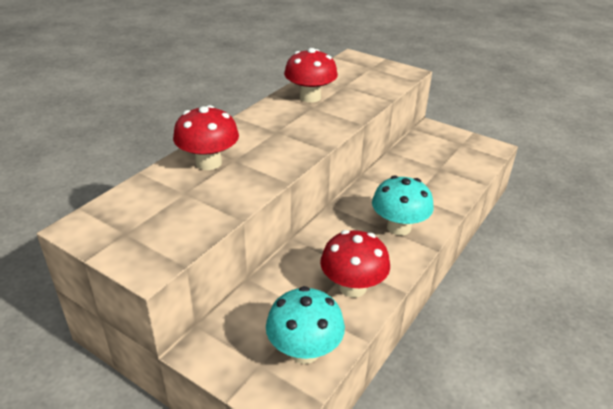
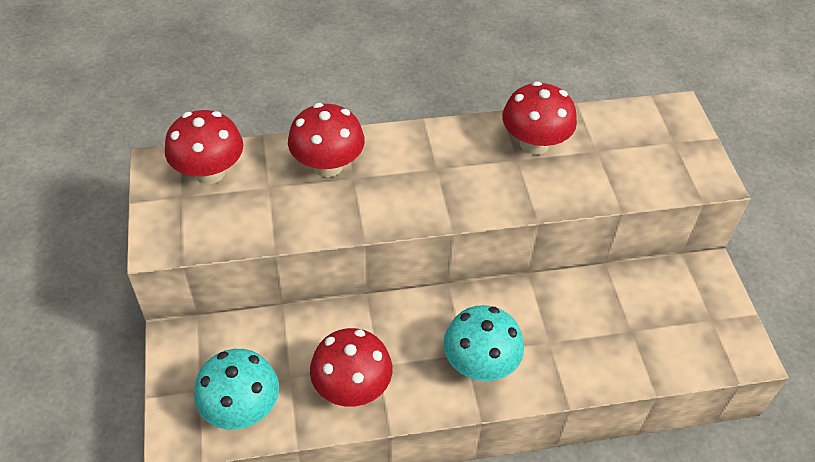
camera: 45 degrees right, 15 degrees up
(128, 209) = (209, 172): none -> red mushroom

